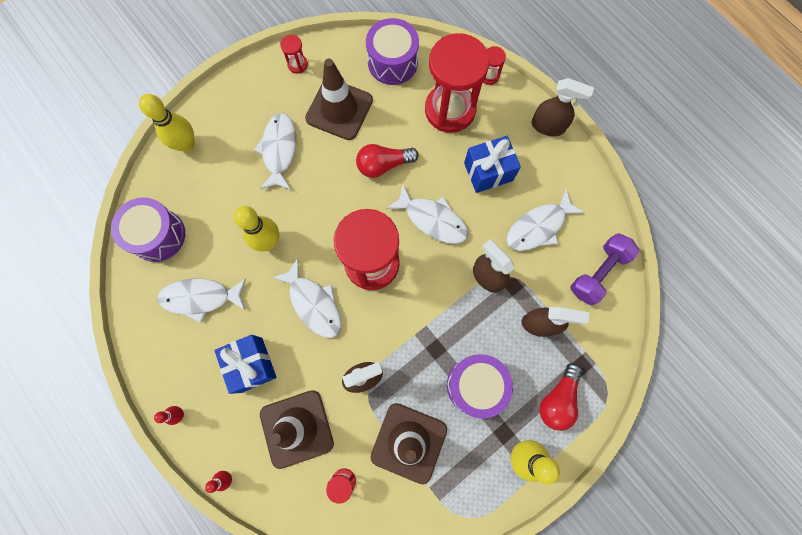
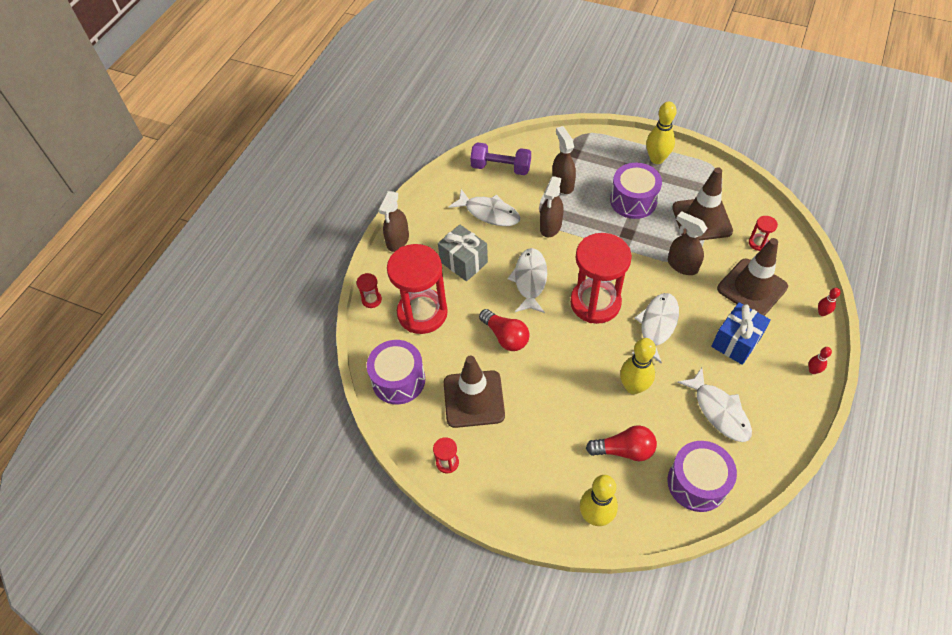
camera: 115 degrees left, 20 degrees down
(279, 150) = (546, 427): white fish -> none
(488, 172) = (463, 262): blue gift -> grey gift
(548, 126) = (397, 240): brown spray bottle -> brown spray bottle turned 150 degrees counterclockwise
(557, 399) = (606, 156): red light bulb -> red light bulb (624, 450)

